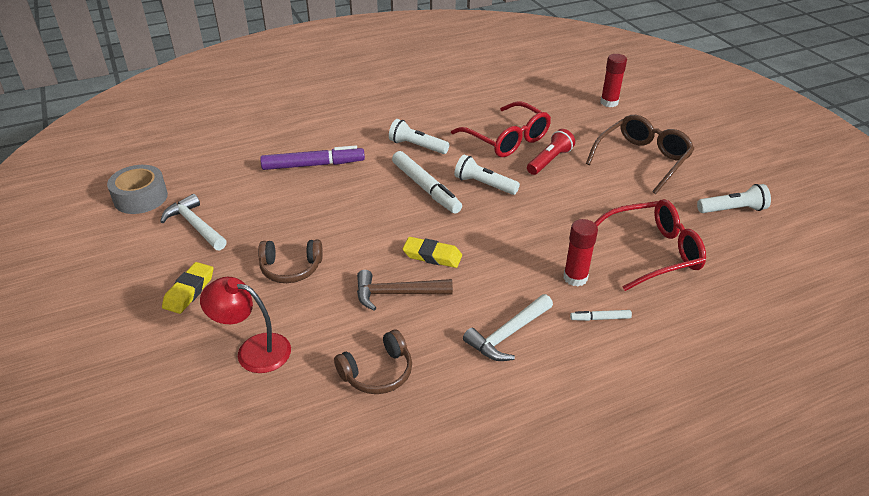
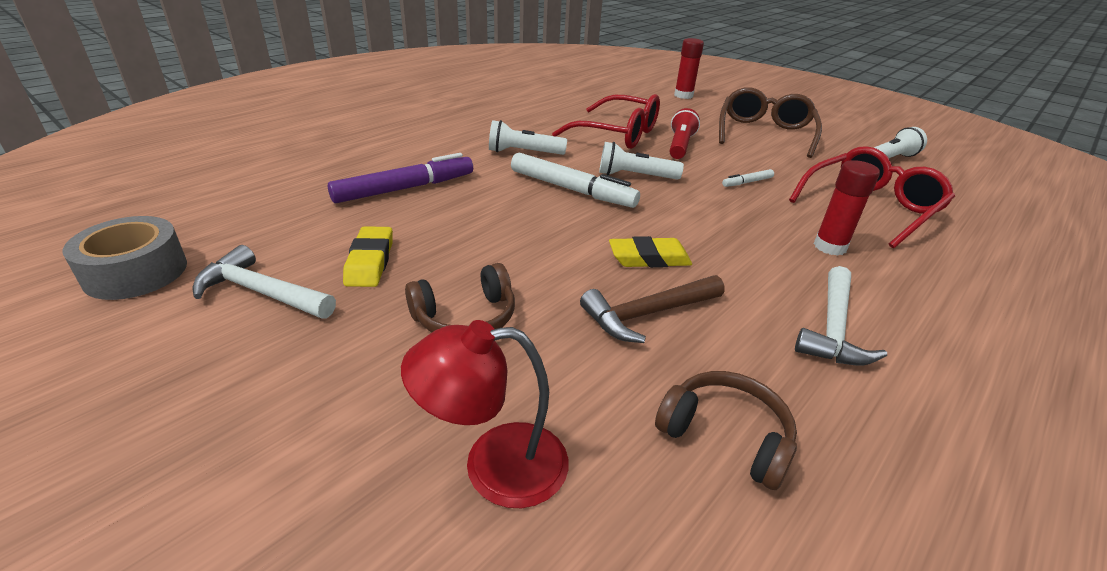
camera: 25 degrees left, 5 degrees down
(189, 291) = (306, 395): yellow eraser -> yellow eraser (370, 262)
(378, 372) = (726, 435): brown headphones -> brown headphones turned 90 degrees counterclockwise
(600, 318) = (904, 283): white marker -> white marker (747, 182)

